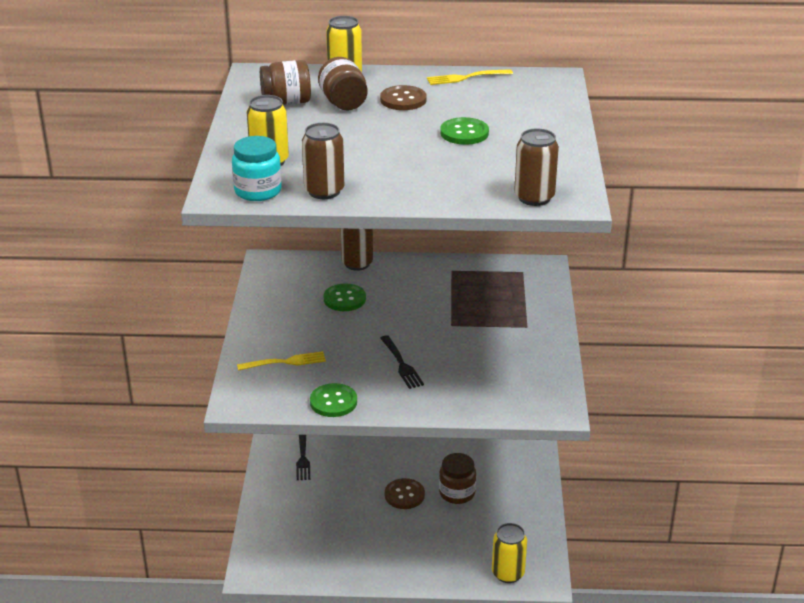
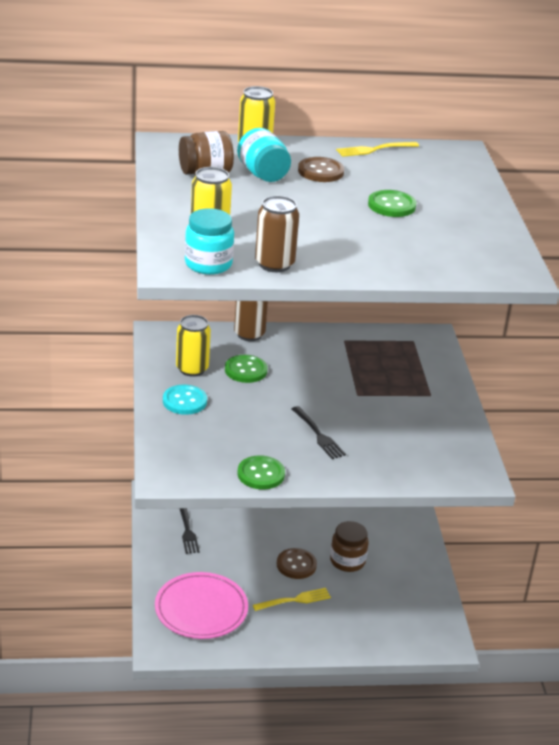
camera: 10 degrees left, 0 degrees up
(276, 328) = (184, 401): none -> turquoise button
(284, 362) = (202, 435): yellow fork -> yellow fork (294, 600)
(301, 535) = (201, 609): none -> pink plate
(343, 103) = (263, 174): brown jar -> turquoise jar
(508, 573) = (412, 638): yellow can -> yellow can (192, 369)
(534, 197) = (480, 270): brown can -> none

